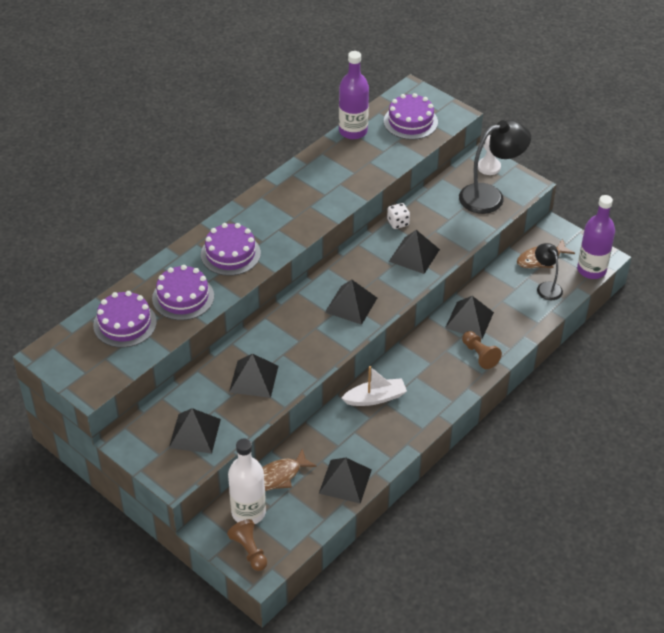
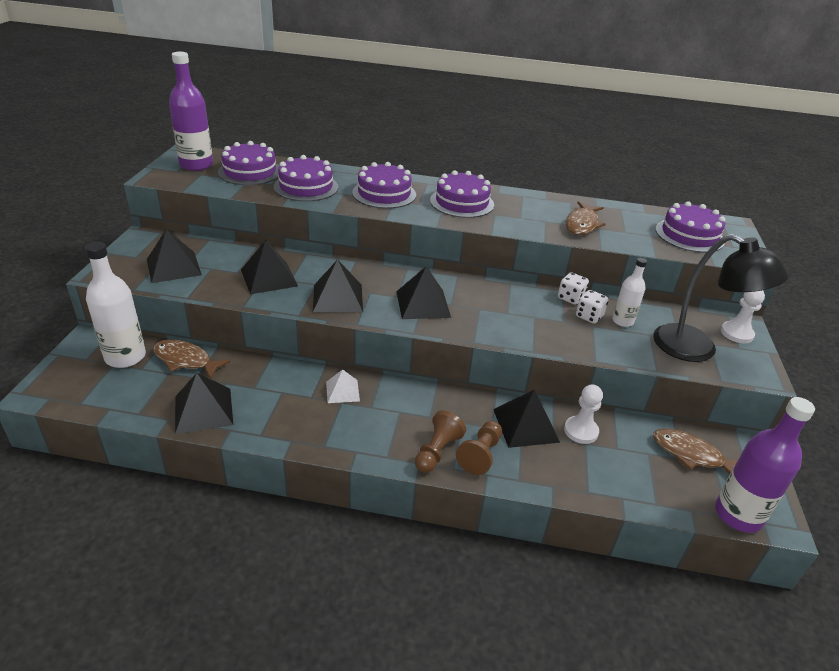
camera: 55 degrees right, 10 degrees down
(249, 551) = (70, 375): brown pawn -> brown pawn (437, 451)
(278, 215) = (462, 202): none -> purple cake
(353, 131) = (624, 209): purple bottle -> purple bottle (196, 165)
(358, 167) = (582, 224): none -> brown fish
(375, 398) = (342, 391): white boat -> white pyramid
(414, 255) = (539, 323): black pyramid -> black pyramid (337, 298)
(424, 226) = (589, 316): none -> white dice
(440, 213) = (622, 321): none -> white bottle
(491, 296) = (581, 431): none -> white pawn
(546, 287) = (654, 478): black lamp -> none

